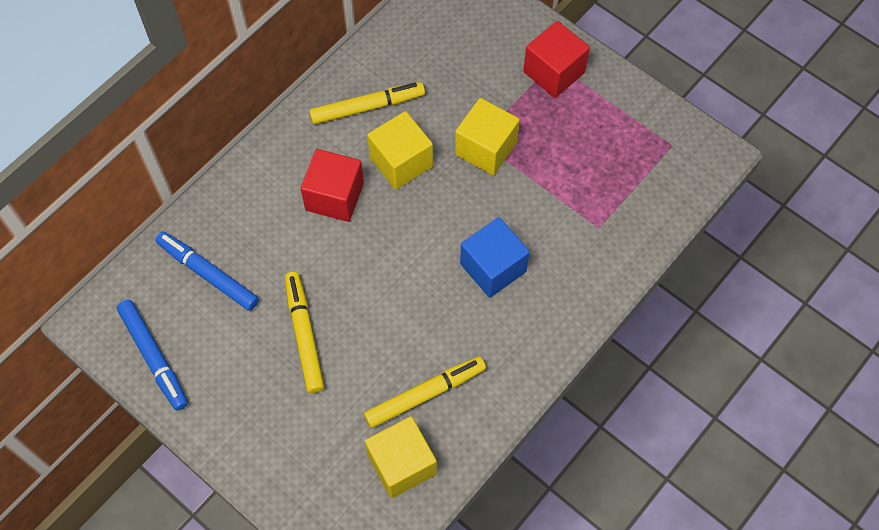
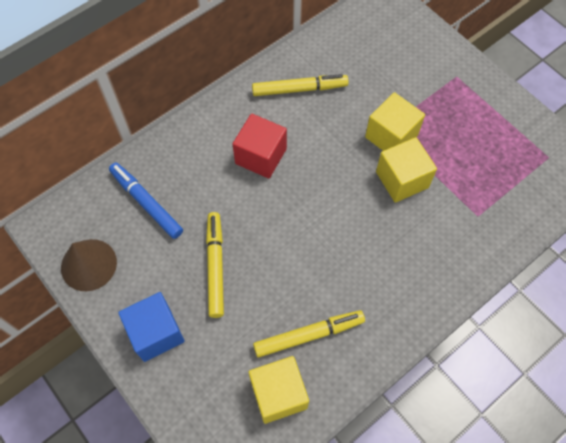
camera: 10 degrees right, 0 degrees up
(154, 357) = (88, 264): blue marker -> brown cone
(401, 162) = (319, 137): yellow cube -> yellow cube (402, 179)
(493, 267) = (383, 235): blue cube -> blue cube (156, 333)
(554, 72) = (456, 84): red cube -> none

